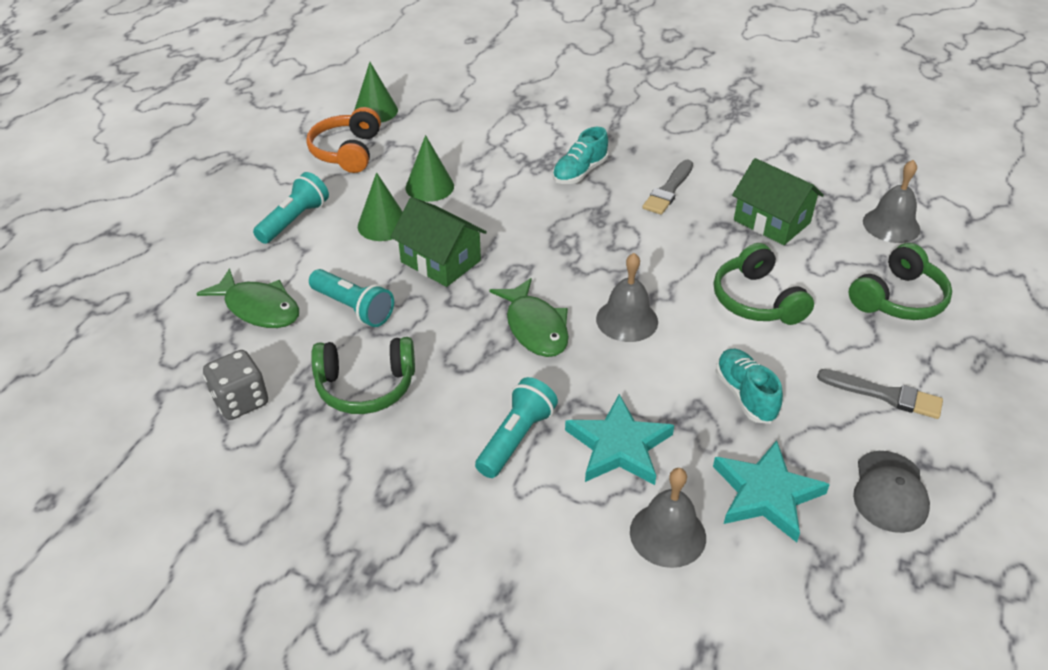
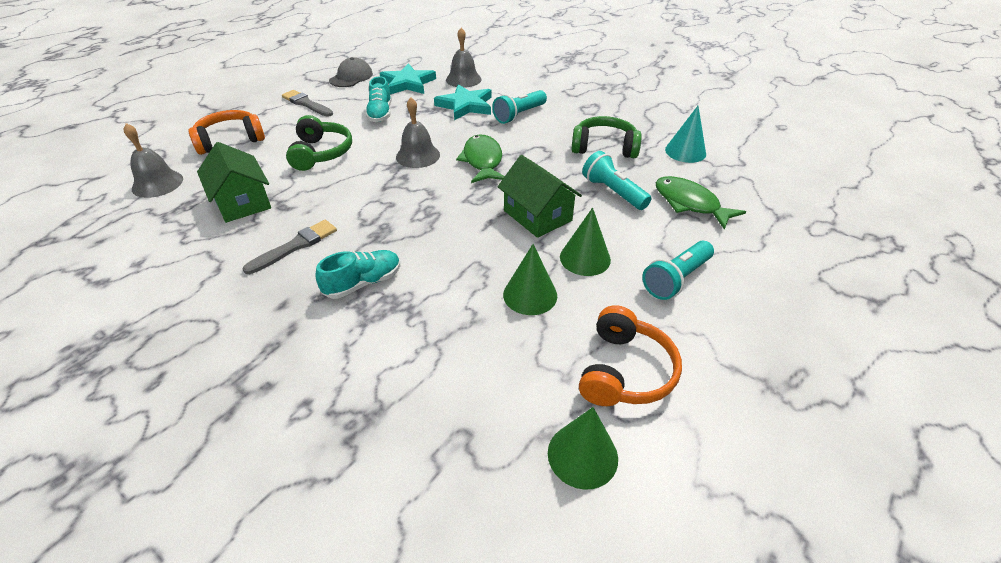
camera: 165 degrees left, 0 degrees up
(240, 401) = (685, 151): grey dice -> turquoise cone
(898, 299) = (230, 140): green headphones -> orange headphones

